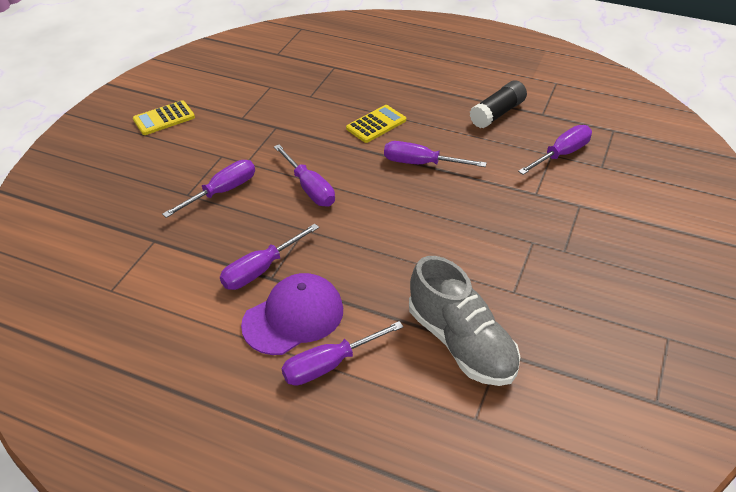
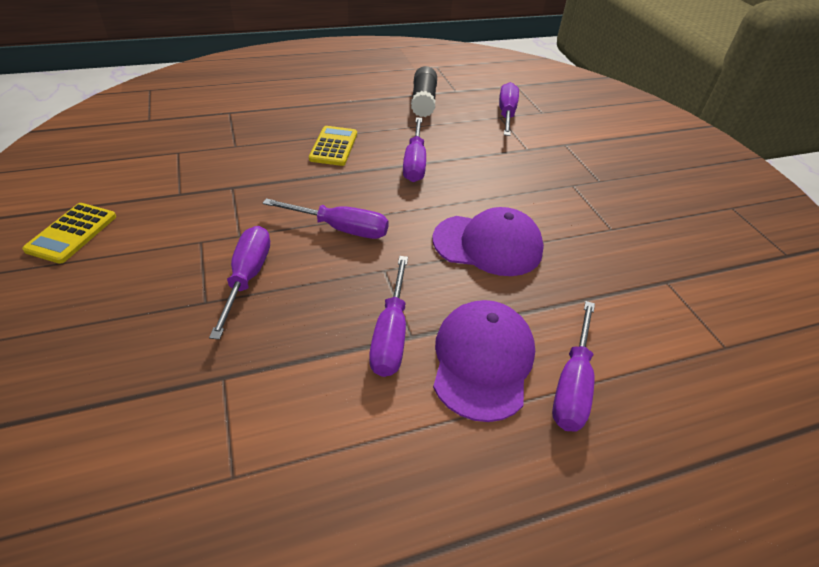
camera: 45 degrees left, 0 degrees up
(395, 250) = (488, 245): none -> purple cap
(421, 163) = (414, 163): purple screwdriver -> purple screwdriver turned 60 degrees counterclockwise
(461, 342) = (635, 291): grey shoe -> none

